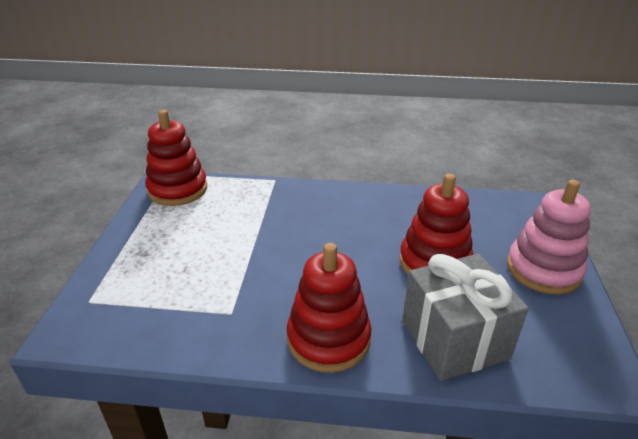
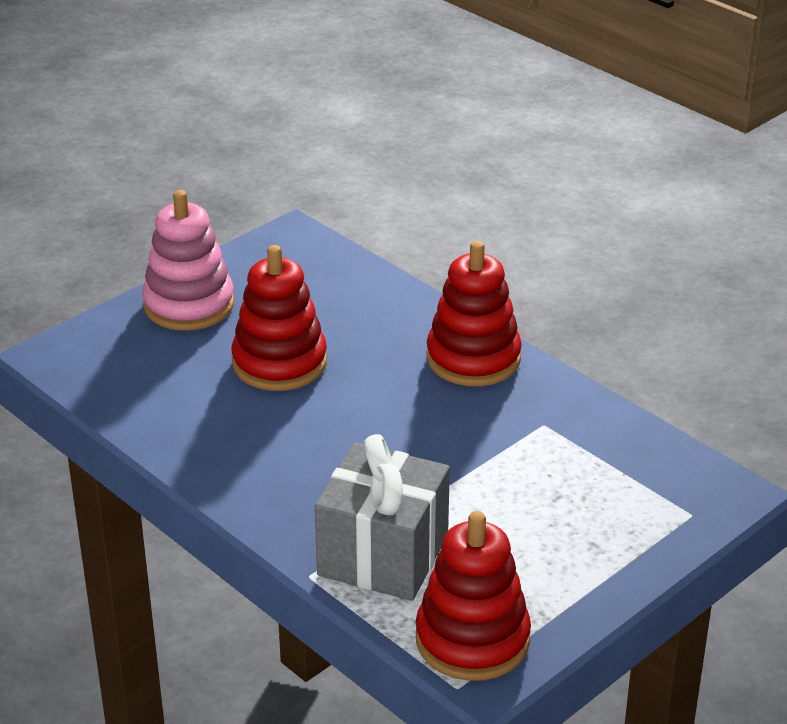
camera: 140 degrees left, 0 degrees up
(454, 339) = (366, 306): grey gift -> grey gift (383, 555)

